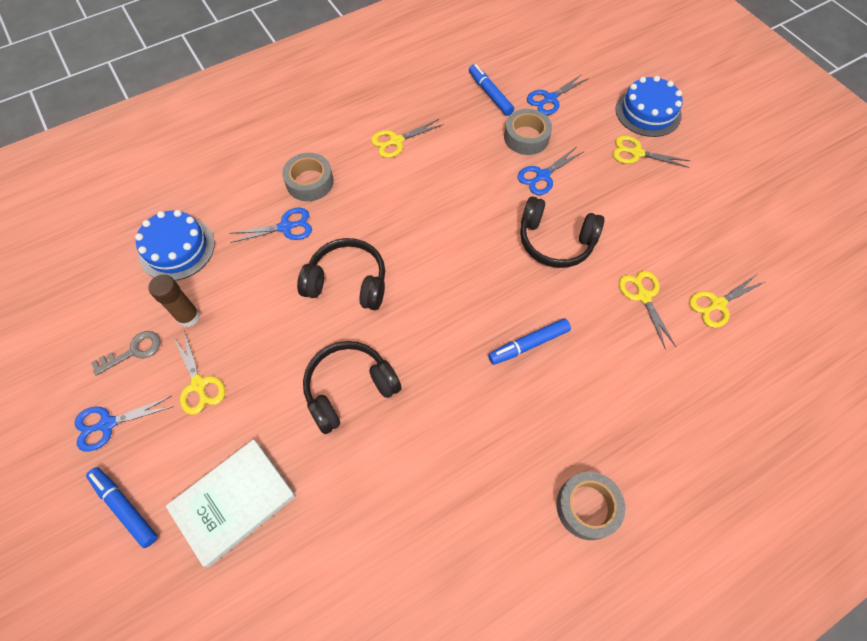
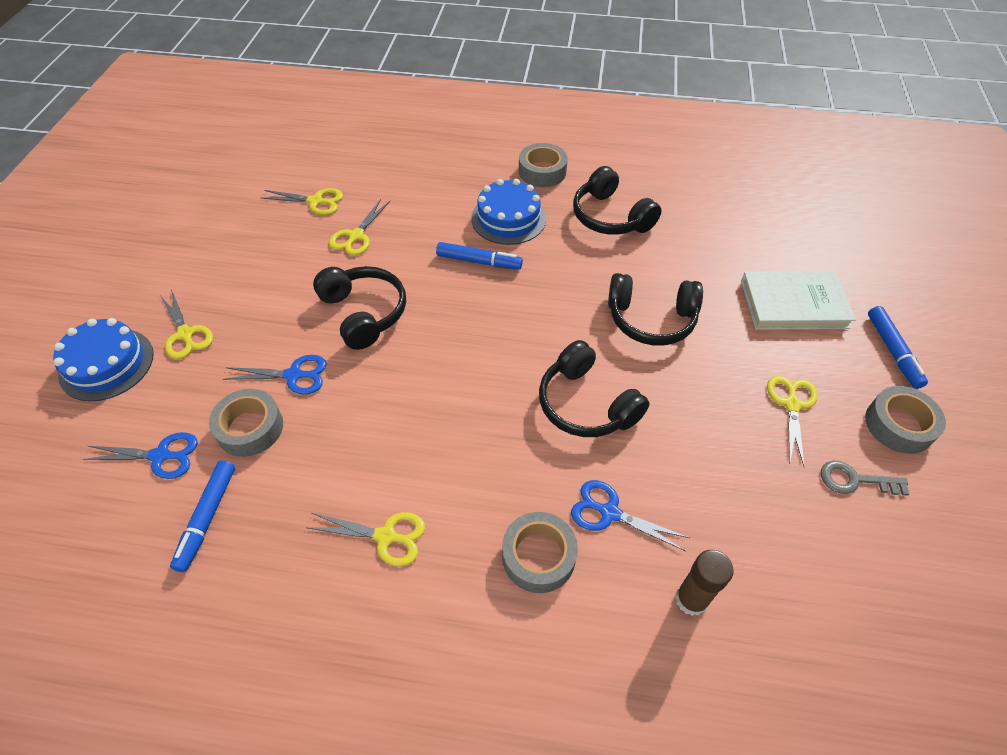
camera: 140 degrees left, 10 degrees down
(107, 424) = (899, 425): blue scissors -> grey tape
(177, 248) = (762, 579): blue cake -> blue cake (508, 218)
(188, 316) = (778, 479): brown glue stick -> brown glue stick (691, 599)
(469, 491) = (610, 217): none -> black headphones

